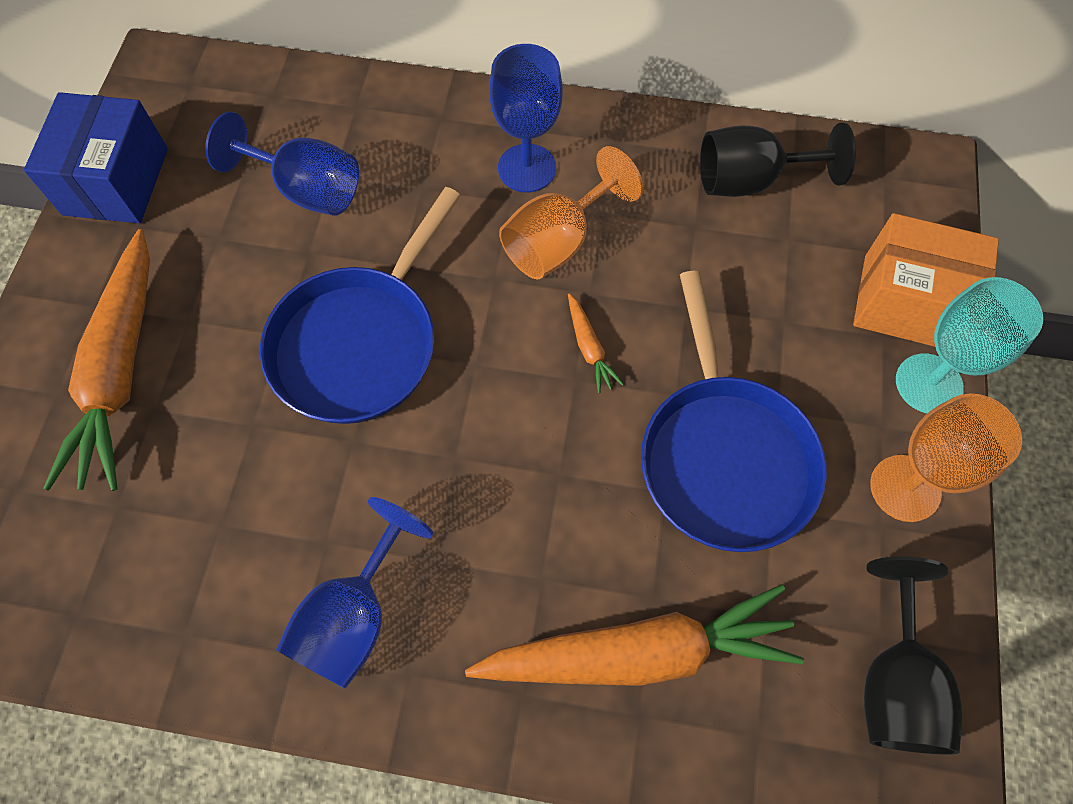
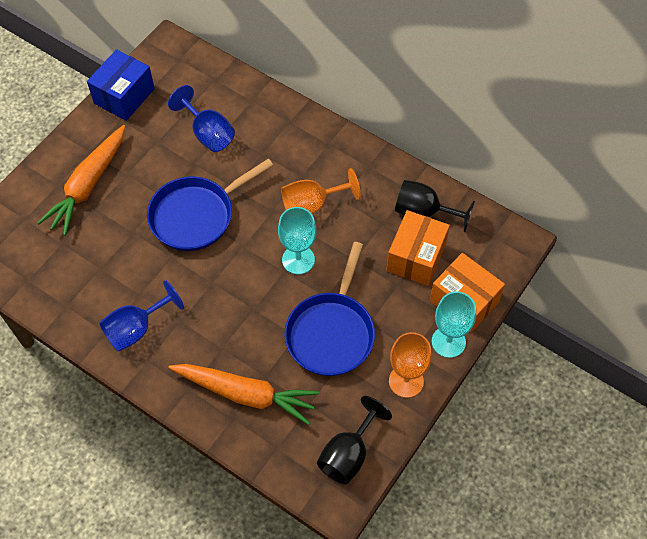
camera: 25 degrees right, 5 degrees down
(527, 168) = (317, 163): blue goblet -> none
(589, 348) = (298, 260): orange carrot -> turquoise goblet
(784, 260) = (416, 257): none -> orange box

